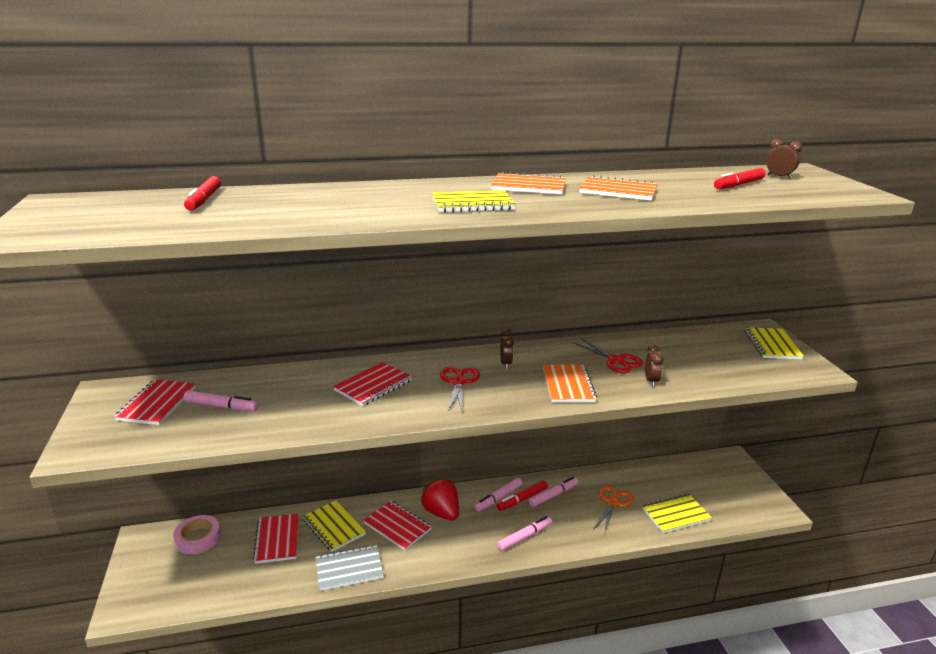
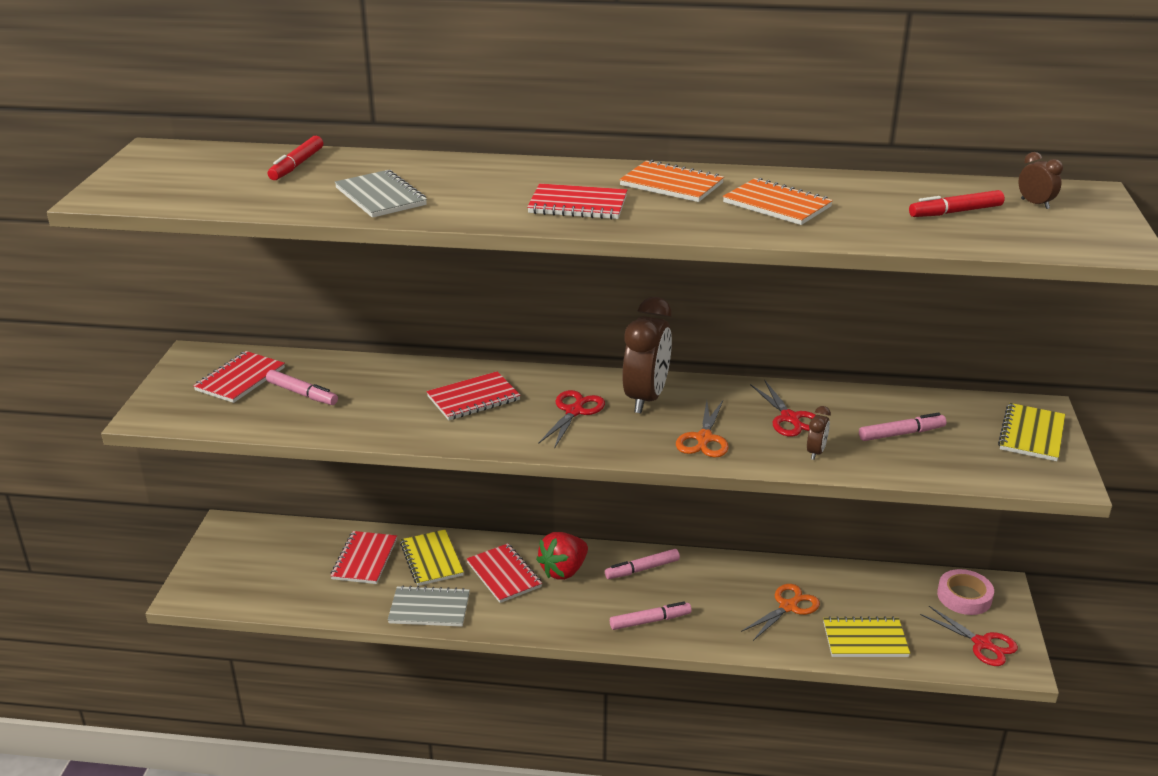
camera: 20 degrees right, 5 degrees up
(198, 538) = (283, 539): pink tape -> pink tape (964, 596)
(300, 213) = (380, 197): none -> grey notebook
(441, 512) = (563, 571): red strawberry -> red strawberry turned 120 degrees counterclockwise
(472, 204) = (578, 205): yellow notebook -> red notebook
(506, 363) = (646, 398): brown clock -> brown clock, size x2.28
(522, 499) = (671, 577): red marker -> none
(553, 495) = (714, 581): pink marker -> pink marker (901, 434)
(568, 385) = (704, 439): orange notebook -> orange scissors
(748, 499) = (982, 644): none -> red scissors

